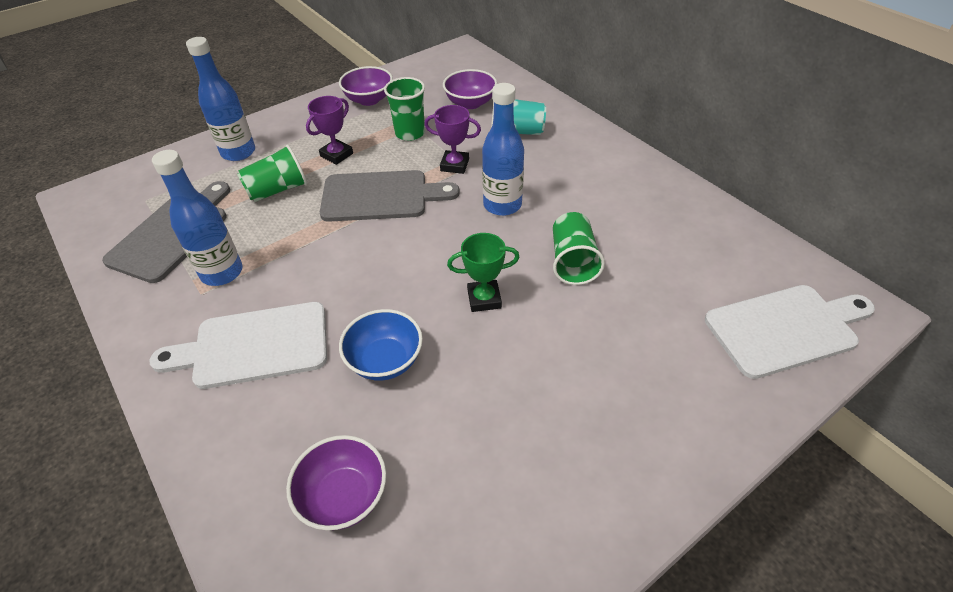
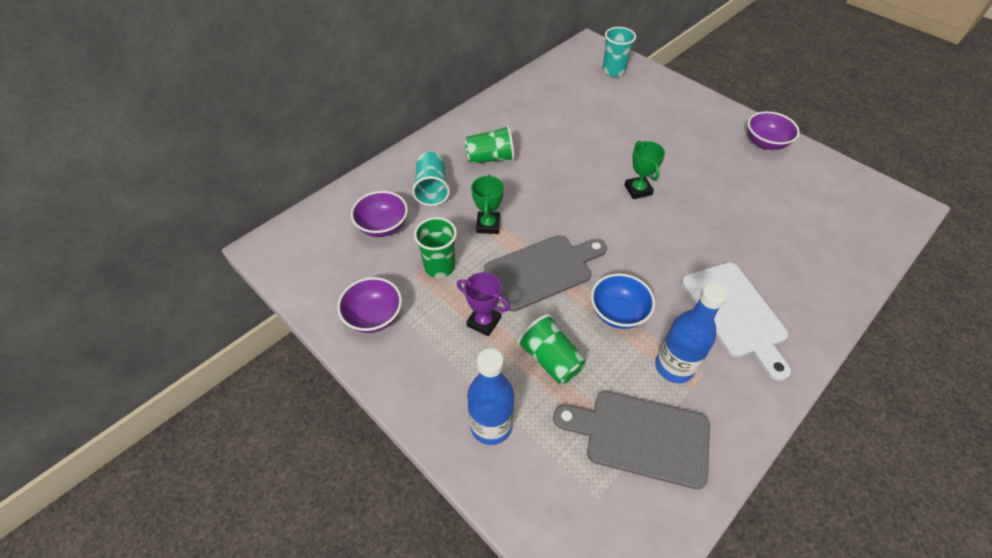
camera: 100 degrees left, 5 degrees up
(344, 496) = (809, 233): purple bowl -> purple bowl (765, 143)
(380, 196) = (542, 270): grey cutting board -> grey cutting board turned 75 degrees clockwise
(385, 361) = (711, 233): blue bowl -> blue bowl (618, 313)
(454, 165) = (488, 225): purple trophy -> green trophy
(502, 205) = (536, 189): blue bottle -> none
(573, 262) = (588, 149): green cup -> green cup (490, 158)
(785, 328) = (613, 71): white cutting board -> turquoise cup

